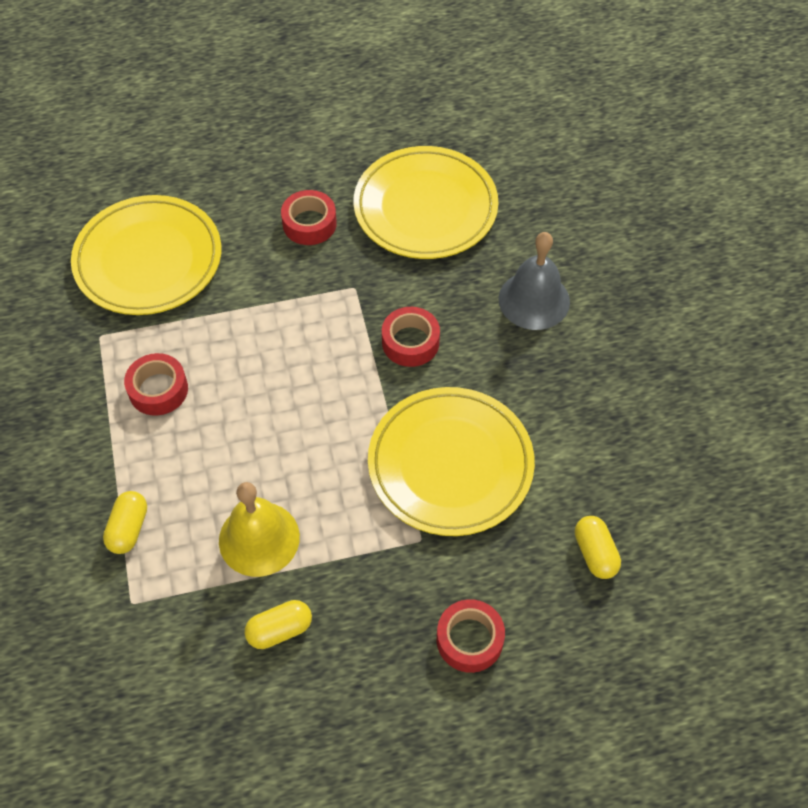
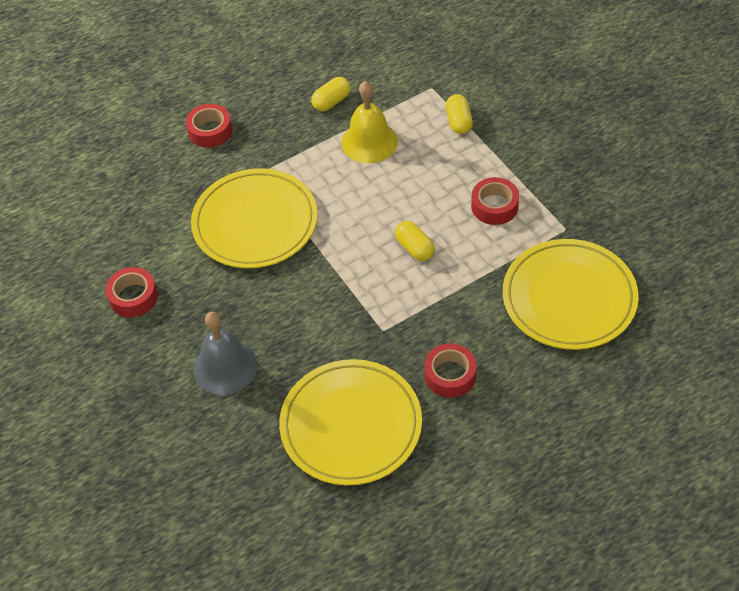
camera: 165 degrees right, 5 degrees down
(410, 342) = (317, 299): red tape -> red tape (133, 297)
(595, 553) = (138, 200): yellow capsule -> yellow capsule (414, 248)

